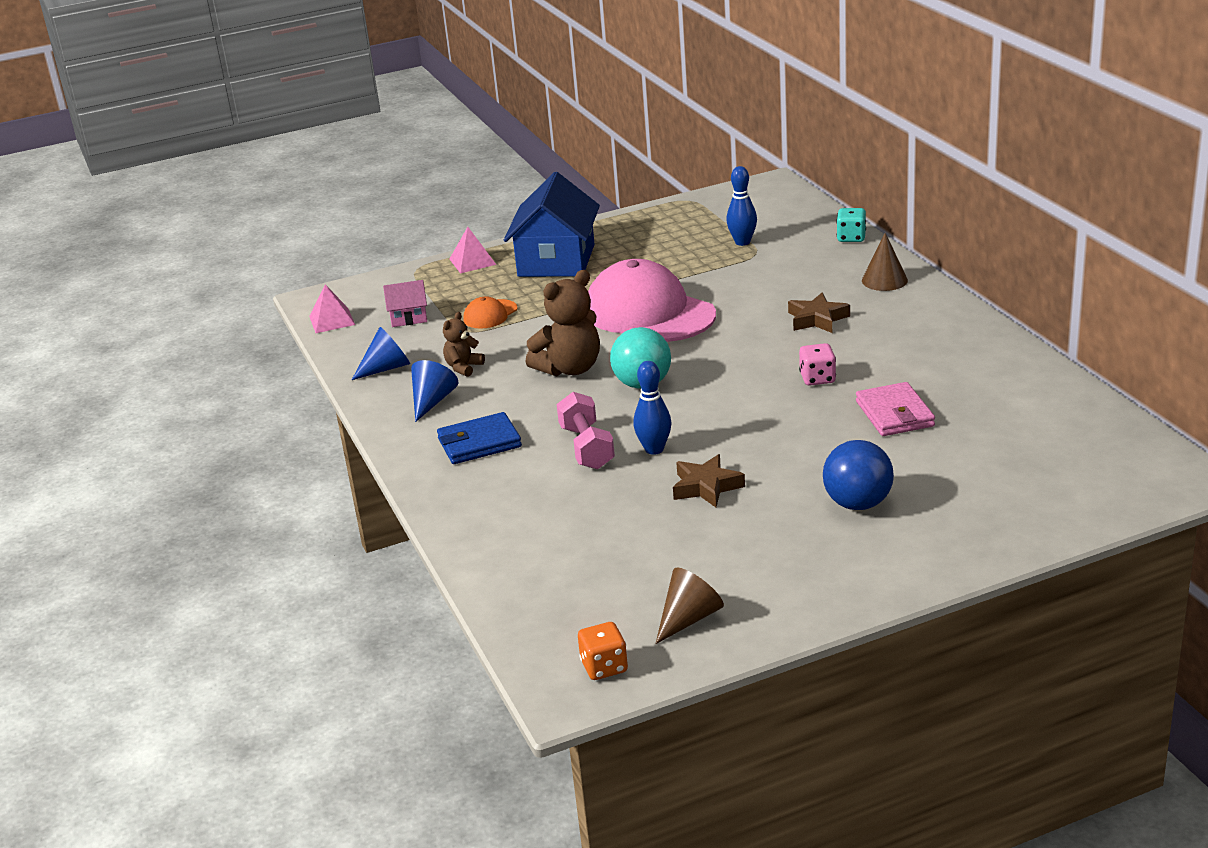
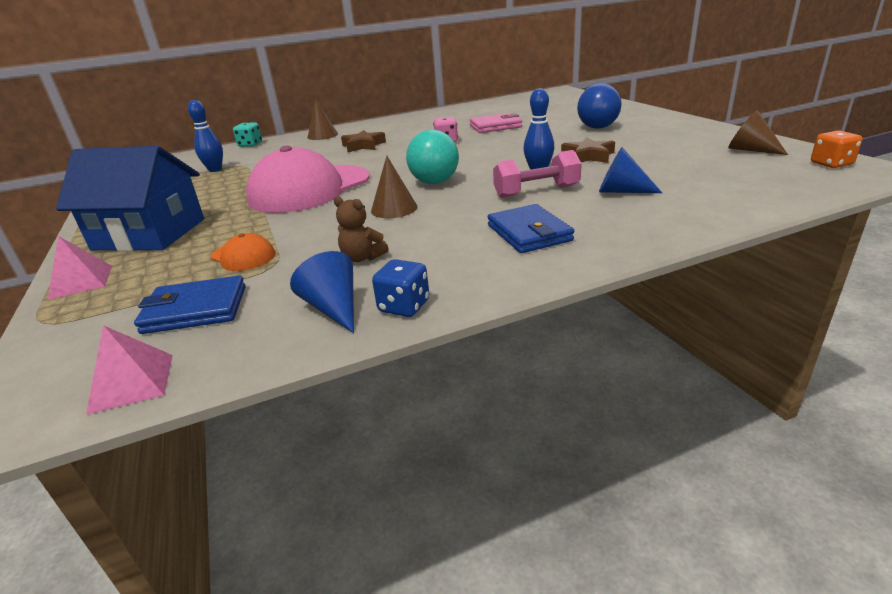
camera: 90 degrees left, 0 degrees up
(376, 394) = (404, 306): none -> blue dice
(408, 317) = (195, 309): pink house -> blue wallet
(432, 401) = (435, 267): blue cone -> blue cone (621, 191)
(570, 368) = (394, 209): brown teddy bear -> brown cone

